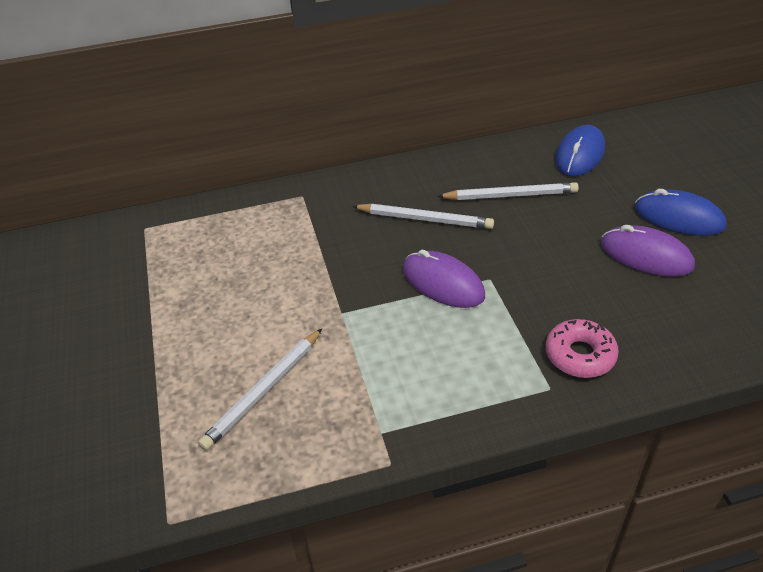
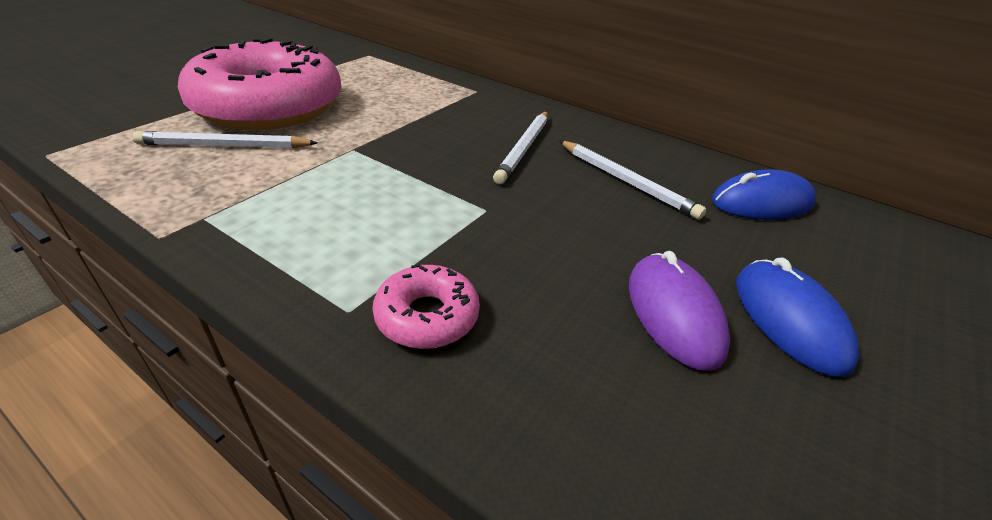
camera: 45 degrees right, 5 degrees down
(203, 339) = (269, 106): none -> pink donut
(425, 219) = (524, 148): white pencil -> white pencil turned 45 degrees clockwise
(443, 283) = (447, 185): purple mouse -> none

